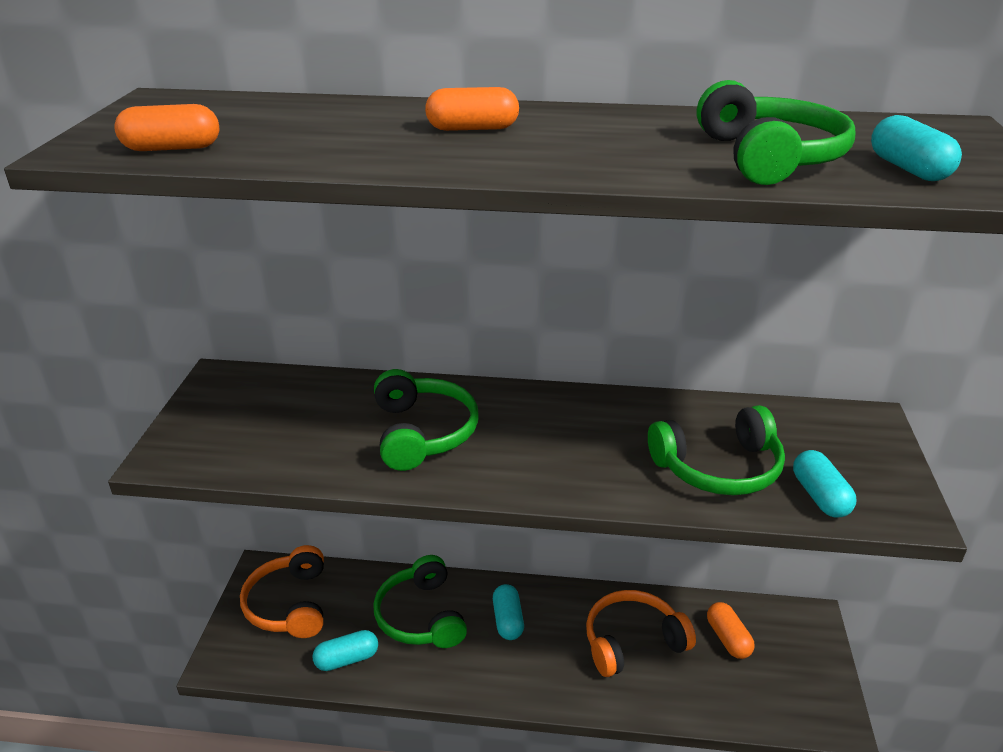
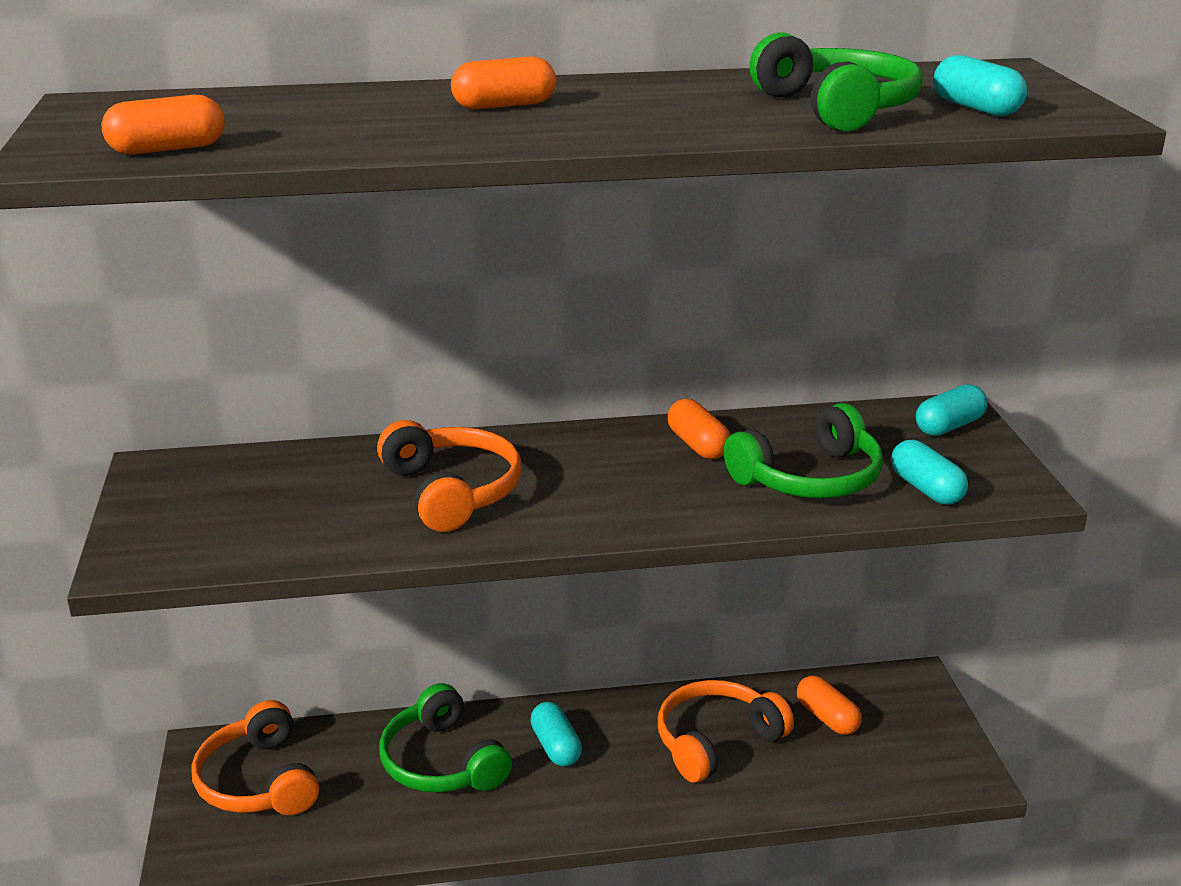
camera: 15 degrees left, 5 degrees down
(347, 659) = (362, 827): turquoise capsule -> turquoise capsule (949, 426)
(423, 432) = (452, 491): green headphones -> orange headphones
(635, 420) = (698, 445): none -> orange capsule

